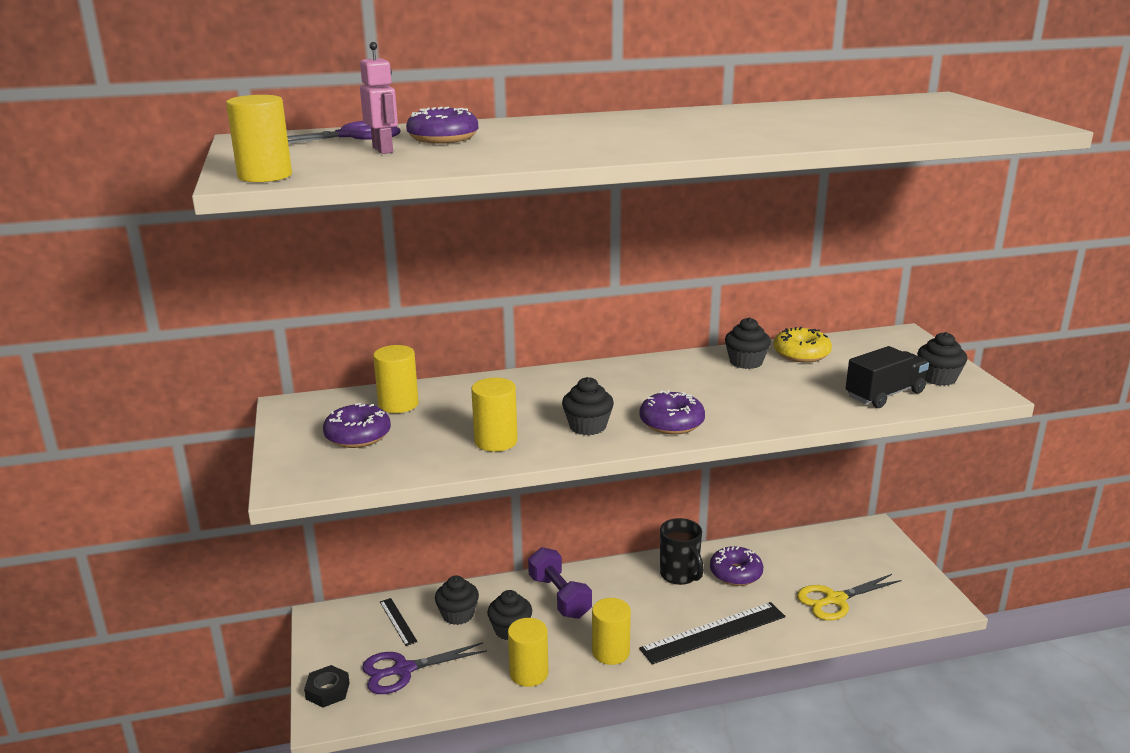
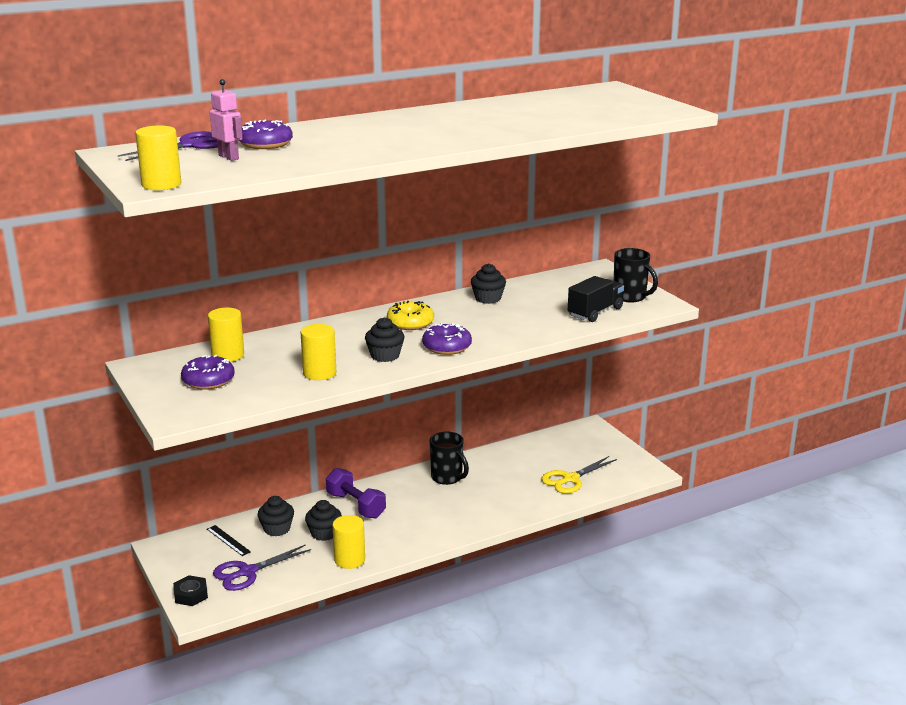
camera: 15 degrees left, 0 degrees up
(610, 652) = (409, 537): yellow cylinder -> none
(713, 633) = (484, 513): black ruler -> none
(735, 573) = (491, 471): purple donut -> none
(801, 354) = (528, 289): yellow donut -> yellow donut (410, 323)
(938, 378) = (630, 297): black cupcake -> black mug

